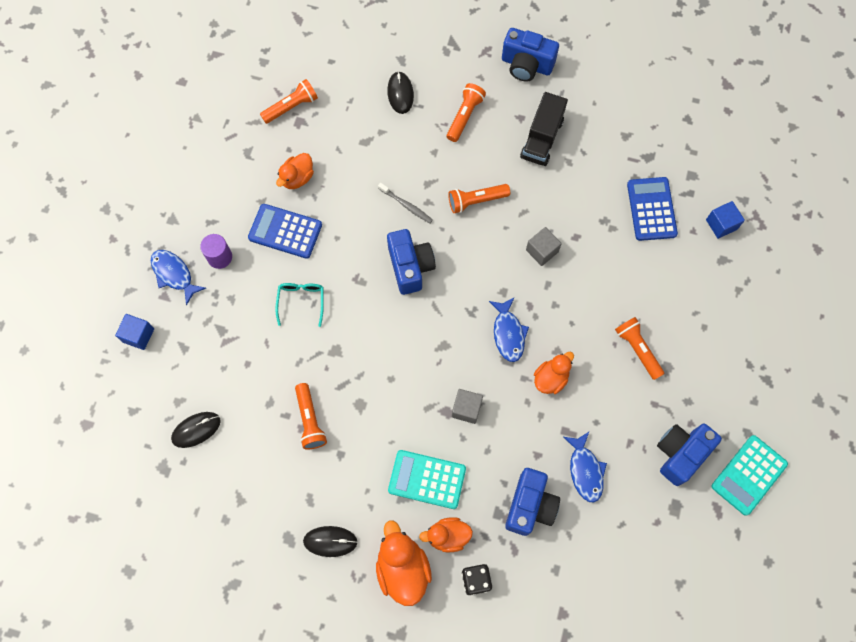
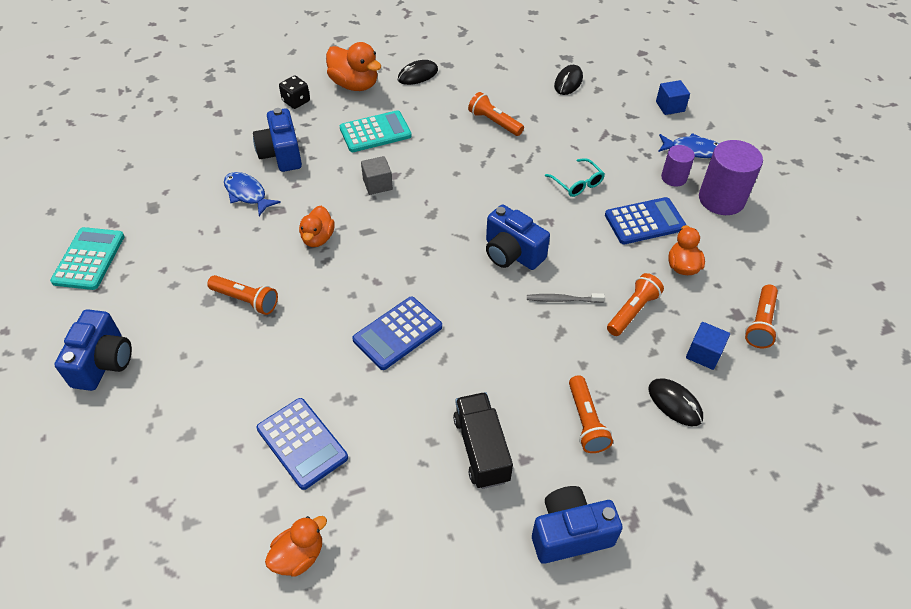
camera: 145 degrees right, 20 degrees down
(206, 213) = (721, 199): none -> purple cylinder
(447, 536) = (334, 112): orange duck -> orange duck (299, 556)
(476, 201) = (500, 342): orange flashlight -> orange flashlight (632, 311)
(508, 333) = (381, 250): blue fish -> none
(542, 251) = (397, 333): grey cube -> blue calculator
(680, 454) = (163, 243): blue camera -> blue camera (103, 362)
(721, 224) = (206, 474): blue cube -> blue cube (703, 354)

